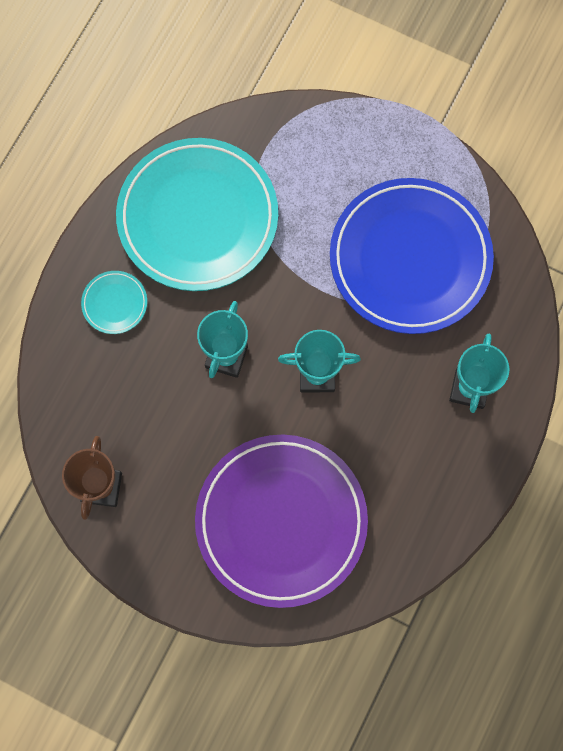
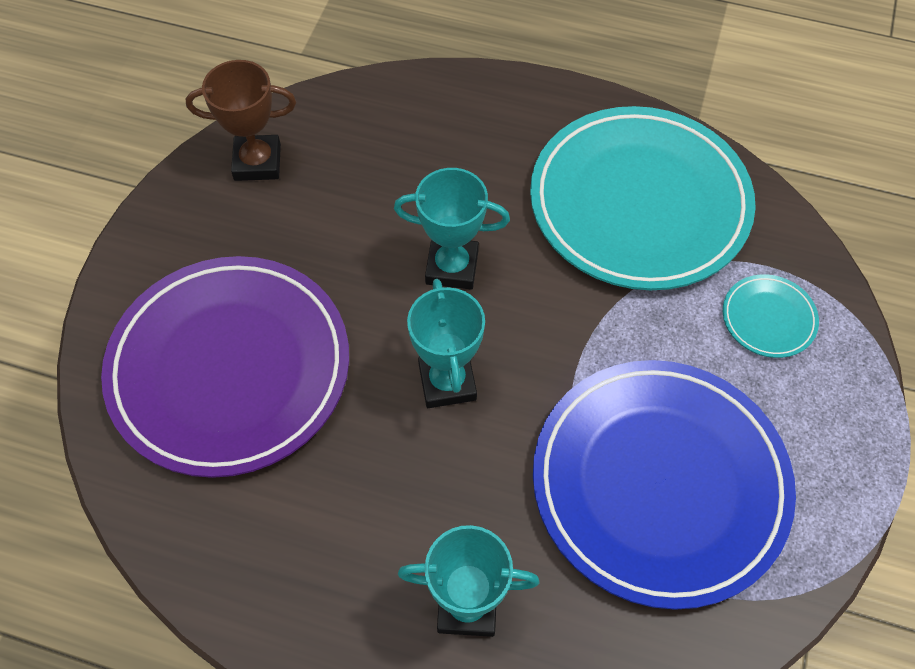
camera: 80 degrees right, 15 degrees down
(115, 303) = (497, 135): turquoise plate -> turquoise plate (768, 318)

